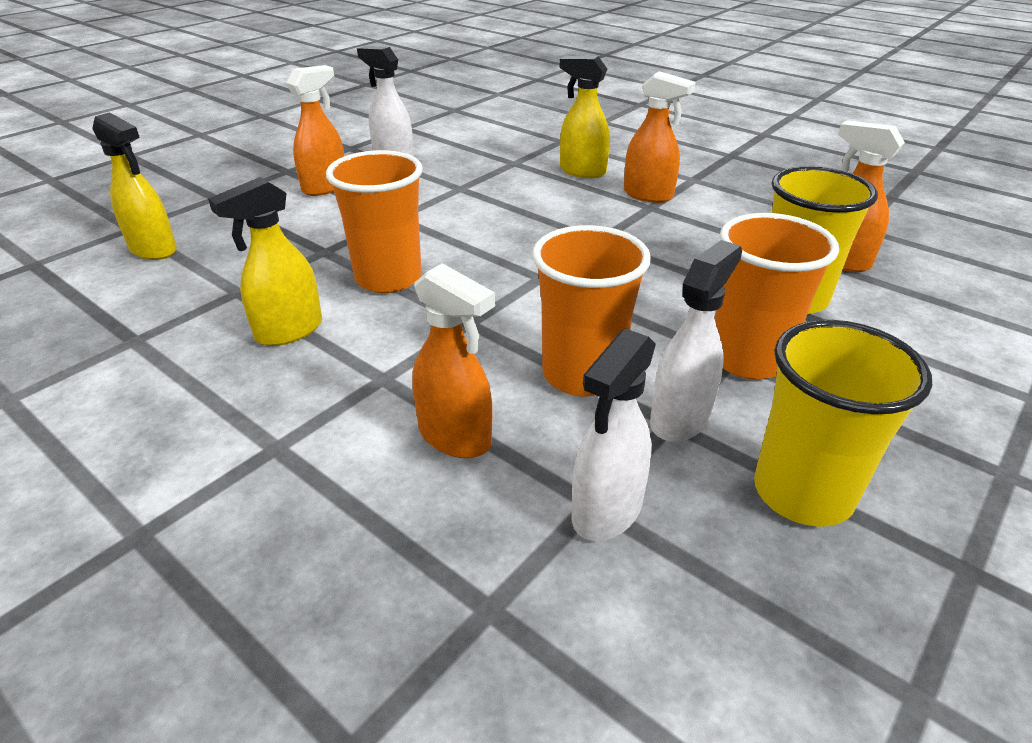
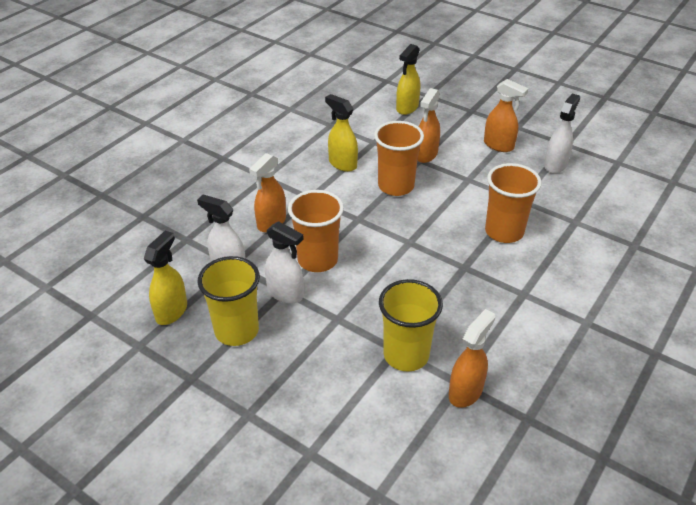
camera: 85 degrees right, 5 degrees up
(582, 171) = (573, 257): yellow spray bottle -> yellow spray bottle (172, 311)
(648, 195) = (543, 293): orange spray bottle -> orange spray bottle (426, 155)
(748, 358) = (337, 325): orange cup -> orange cup (504, 232)

